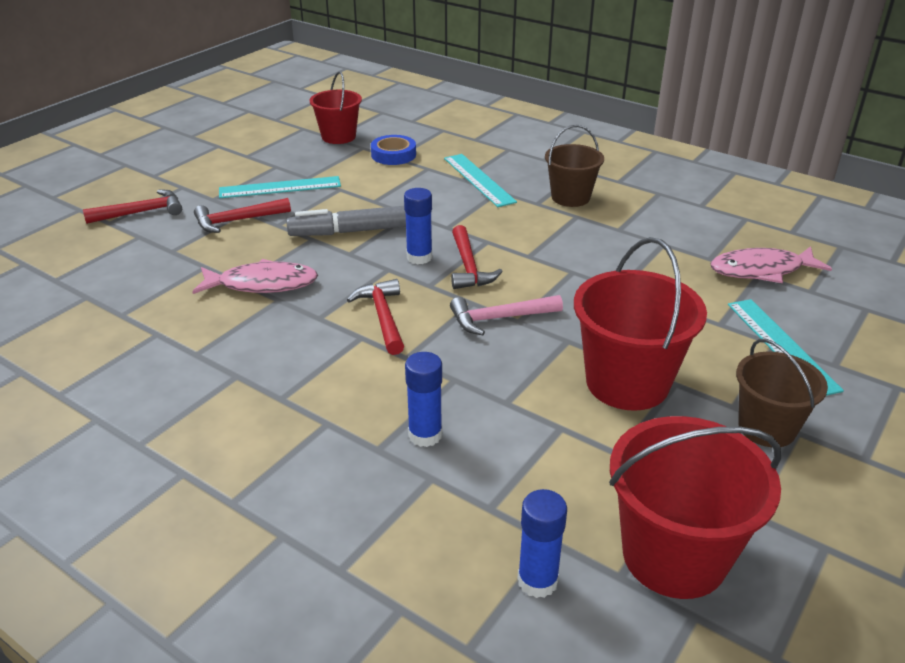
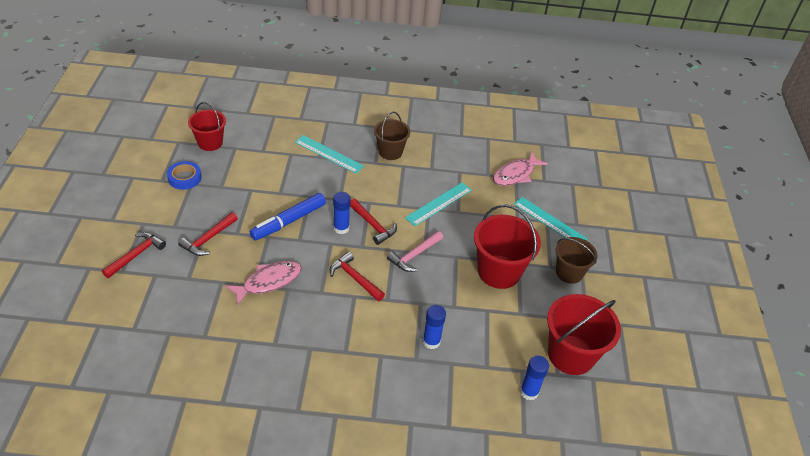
camera: 35 degrees left, 10 degrees up
(280, 187) = (210, 201): turquoise ruler -> turquoise ruler (439, 204)
(355, 231) = (288, 221): grey marker -> blue marker
(393, 155) = (260, 148): blue tape -> blue tape (185, 178)

